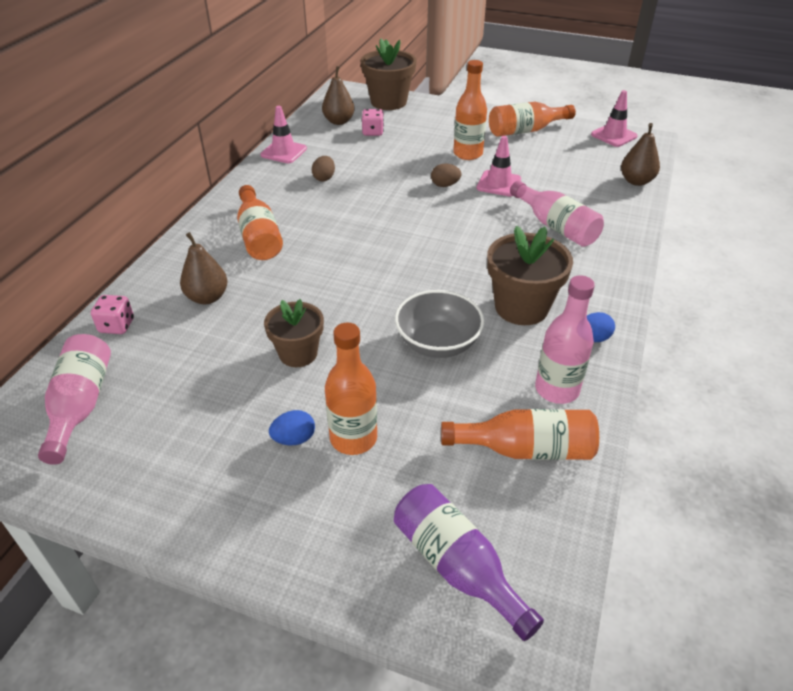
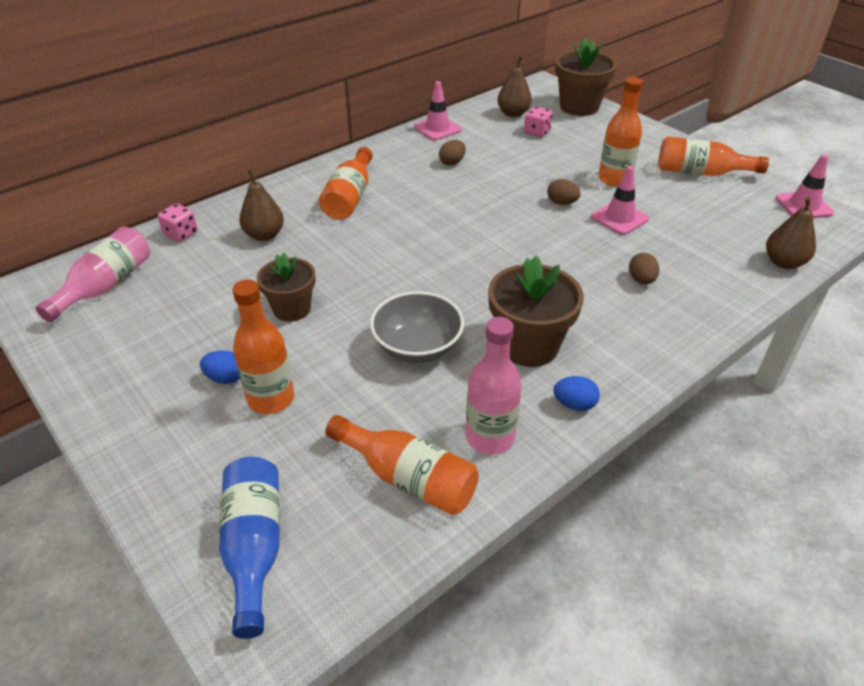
camera: 30 degrees right, 0 degrees up
(457, 566) = (254, 547): purple bottle -> blue bottle
(555, 226) = (641, 280): pink bottle -> brown egg

